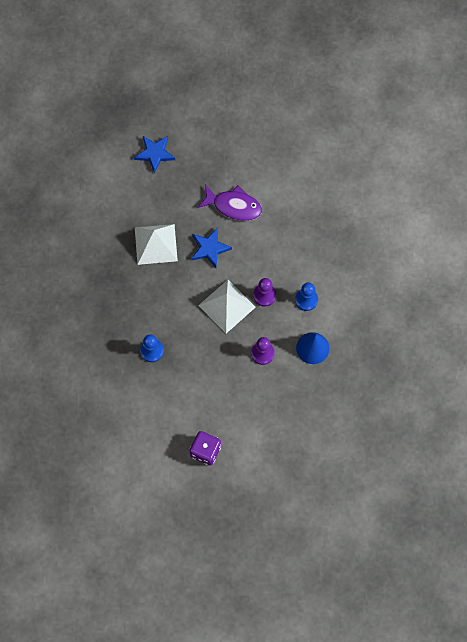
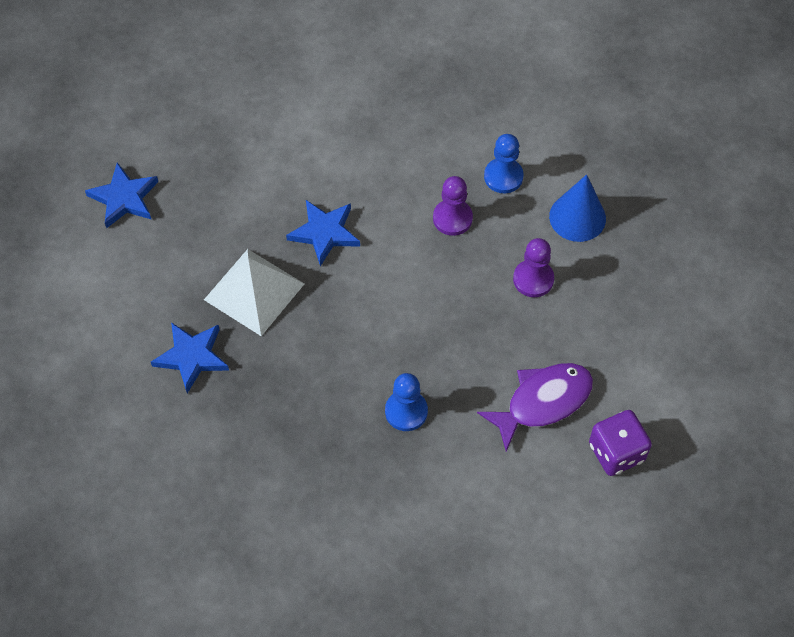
camera: 50 degrees left, 10 degrees down
(104, 246) = (192, 357): none -> blue star
(226, 306) = (426, 272): white pyramid -> none
(233, 206) = (292, 163): purple fish -> purple fish (543, 402)

